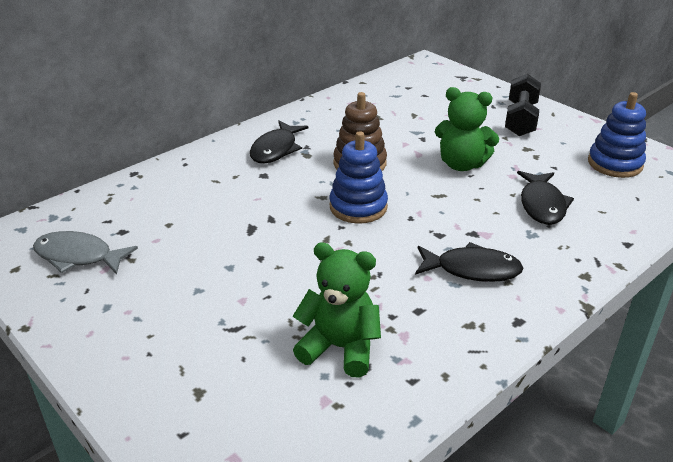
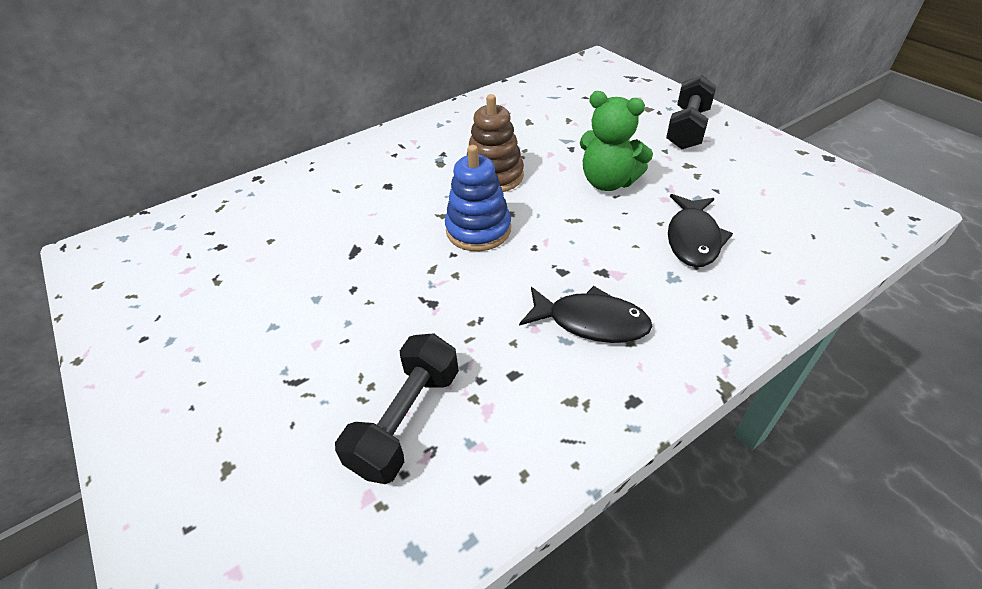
camera: 10 degrees right, 10 degrees up
(78, 256) = (165, 274): grey fish -> none
(276, 149) = (409, 155): black fish -> none
(340, 348) = (406, 420): green teddy bear -> black dumbbell
(615, 164) = (791, 189): blue stacking toy -> none

